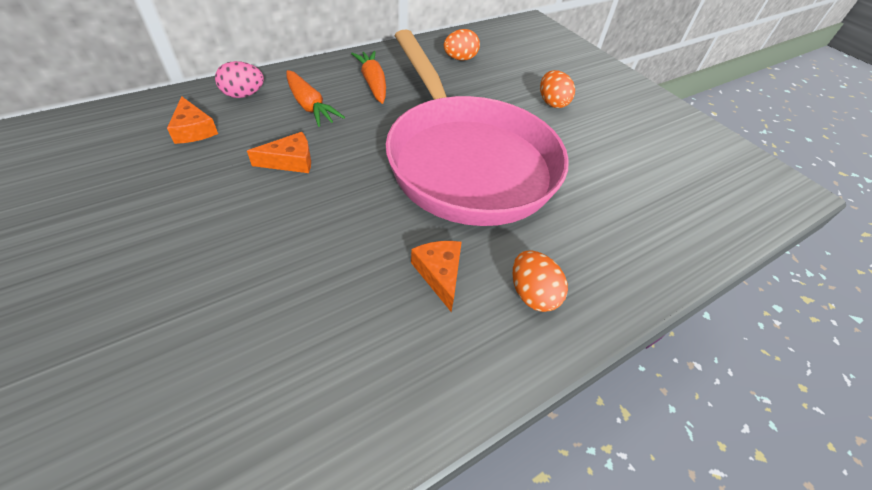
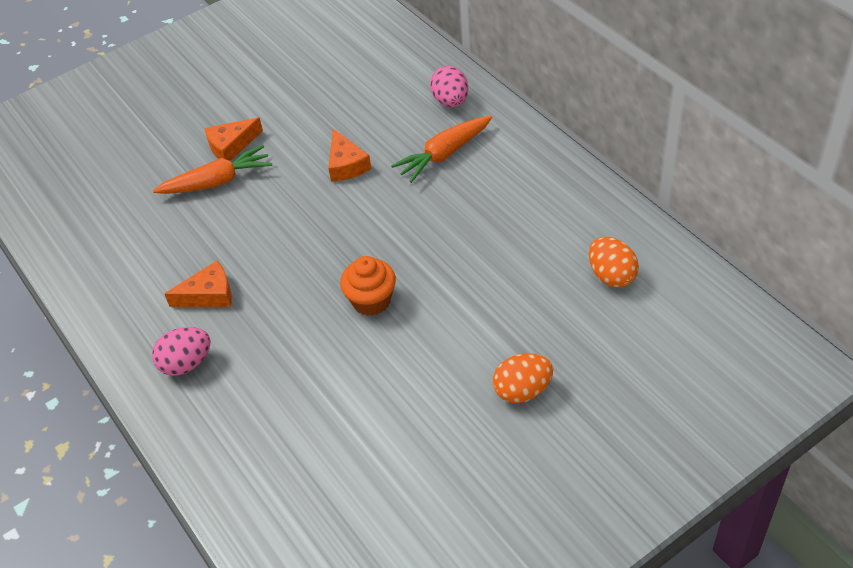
camera: 95 degrees right, 0 degrees up
(194, 130) = (382, 89): orange cheese -> orange cheese (231, 146)
(373, 83) = (510, 196): orange carrot -> orange carrot (217, 181)
(466, 160) = (371, 301): pink pan -> orange cupcake
(532, 294) = (186, 363): orange egg -> pink egg

